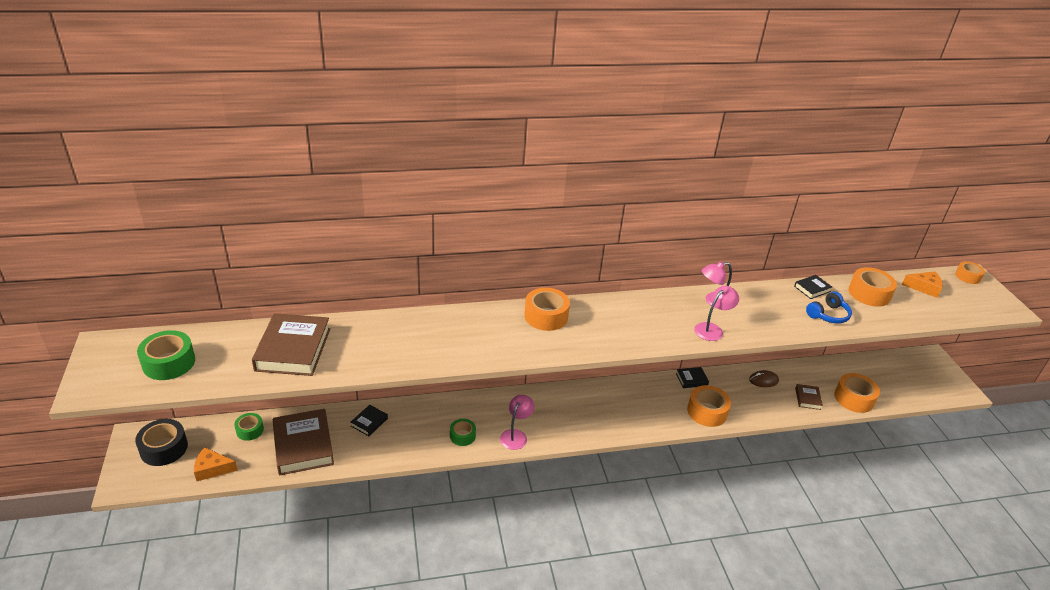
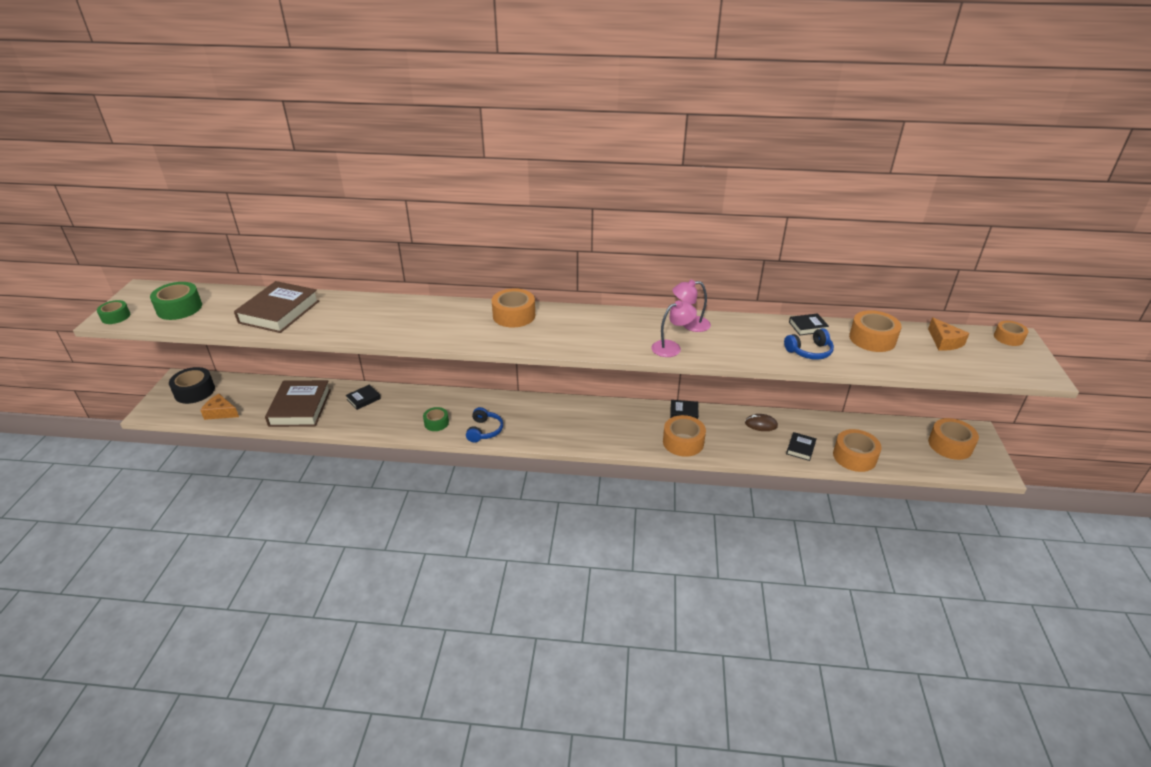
camera: 20 degrees right, 0 degrees up
(250, 430) = (265, 389): green tape -> green tape (116, 317)
(516, 435) = (484, 430): pink lamp -> blue headphones
(807, 398) = (800, 448): brown book -> black book
(920, 373) = (950, 445): none -> orange tape
(924, 288) = (944, 342): orange cheese -> orange cheese turned 45 degrees clockwise

